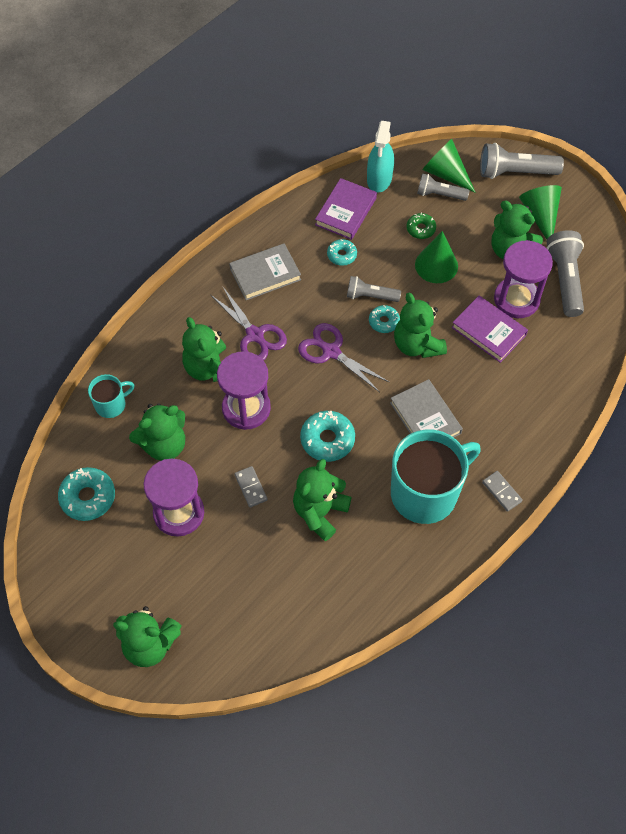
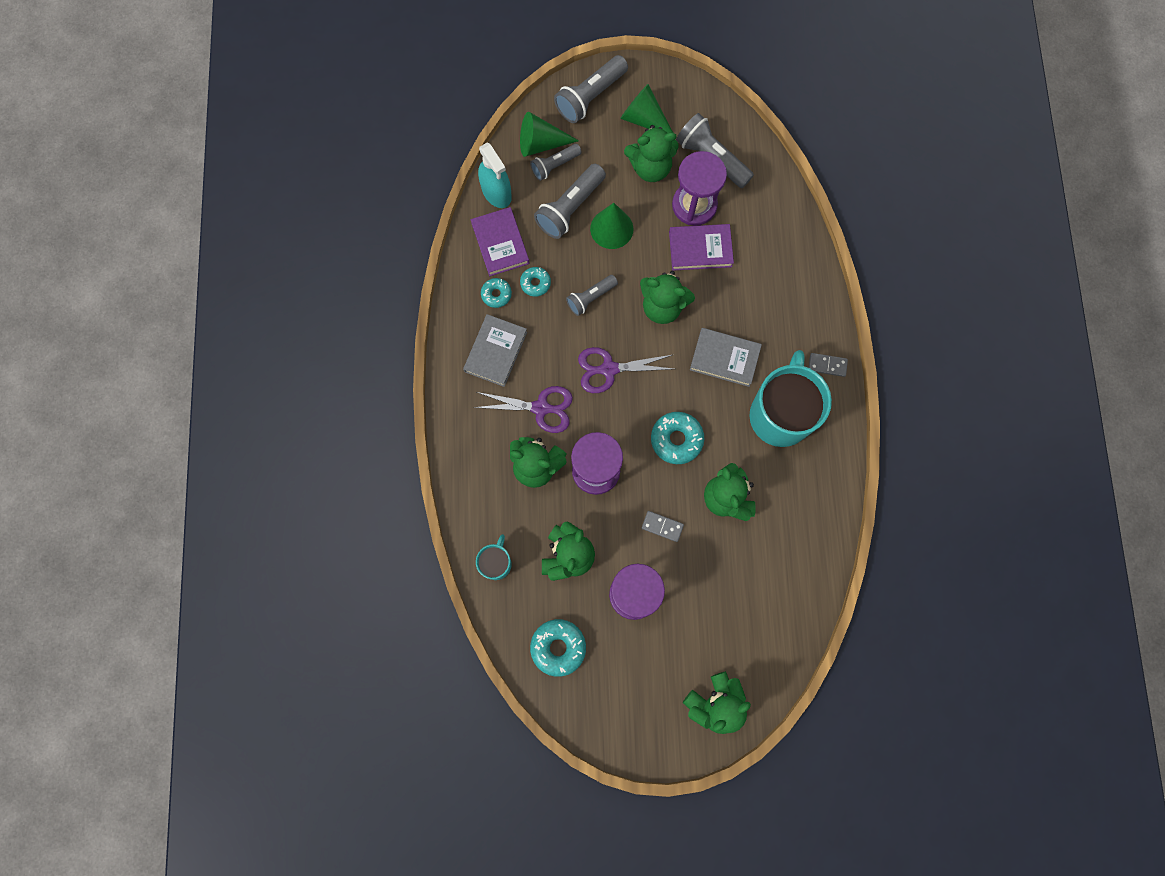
camera: 45 degrees left, 15 degrees up
(384, 322) = (621, 310): turquoise donut -> turquoise donut (496, 294)
(420, 229) = (570, 208): green donut -> grey flashlight

